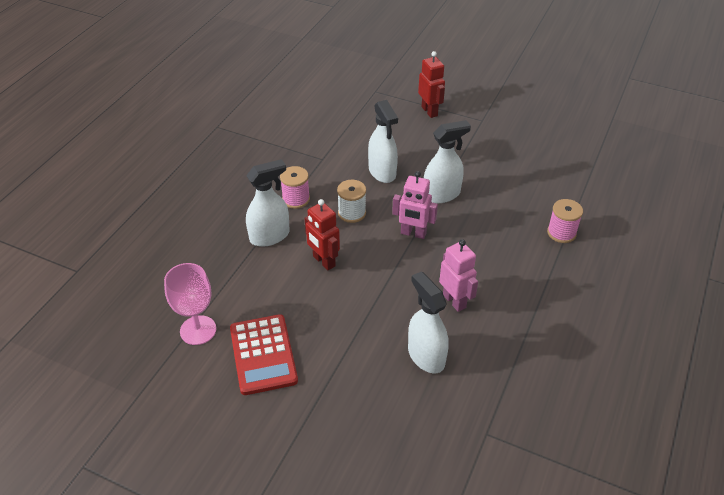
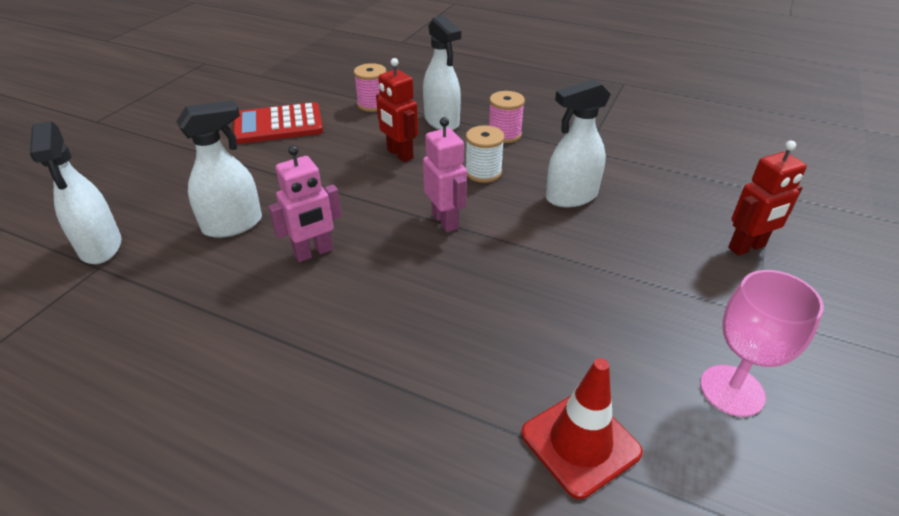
camera: 90 degrees right, 5 degrees down
(198, 330) = (319, 93): pink goblet -> pink goblet (732, 390)
(323, 261) = (399, 154): red robot -> red robot turned 90 degrees counterclockwise
(413, 233) = (445, 221): pink robot -> pink robot turned 135 degrees clockwise
(441, 194) = (531, 251): white spray bottle -> white spray bottle (101, 247)
(561, 233) = (445, 396): pink spool -> pink spool (373, 104)
(575, 188) = (580, 443): none -> red traffic cone

